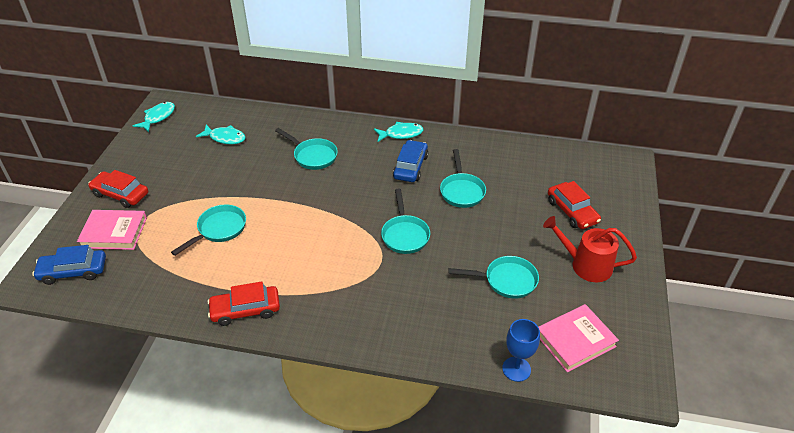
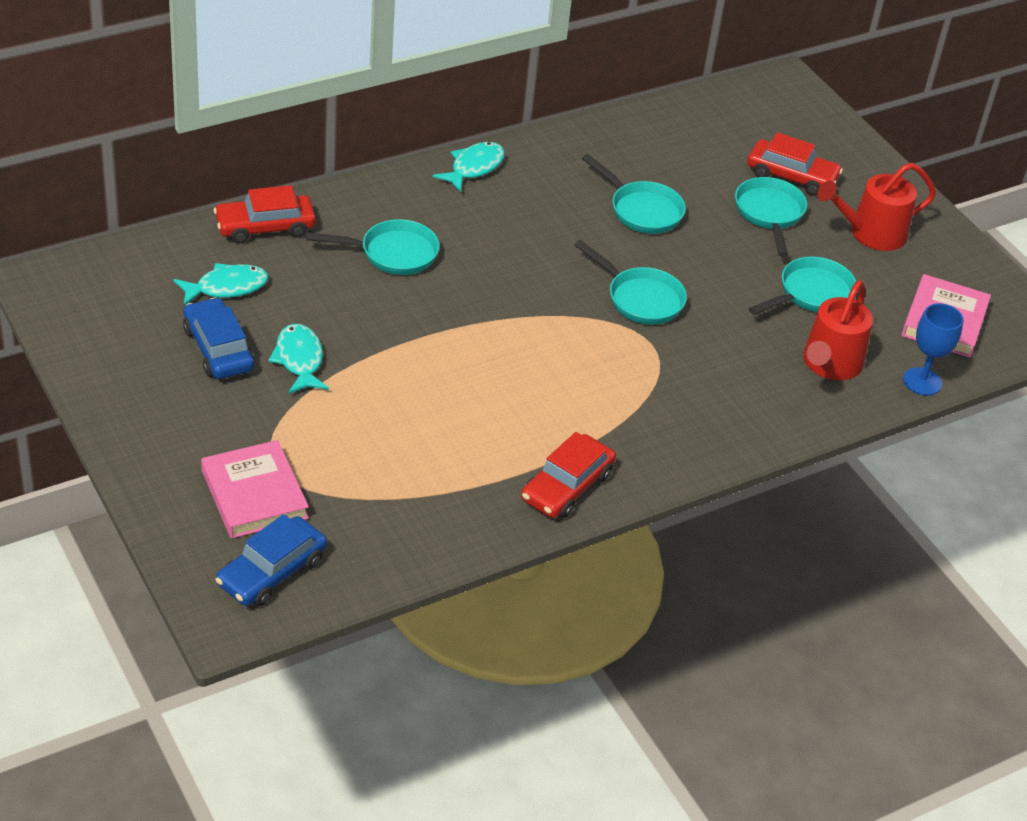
camera: 45 degrees left, 0 degrees up
(114, 232) = (254, 494): pink book -> pink book turned 75 degrees counterclockwise
(120, 194) = (183, 442): red car -> red car (265, 227)
(158, 117) = (68, 306): turquoise fish -> turquoise fish (299, 360)
(219, 229) = (398, 413): turquoise pan -> turquoise pan (769, 214)
(410, 167) = (542, 208): blue car -> blue car (218, 349)
(469, 326) = (830, 364): none -> red watering can

